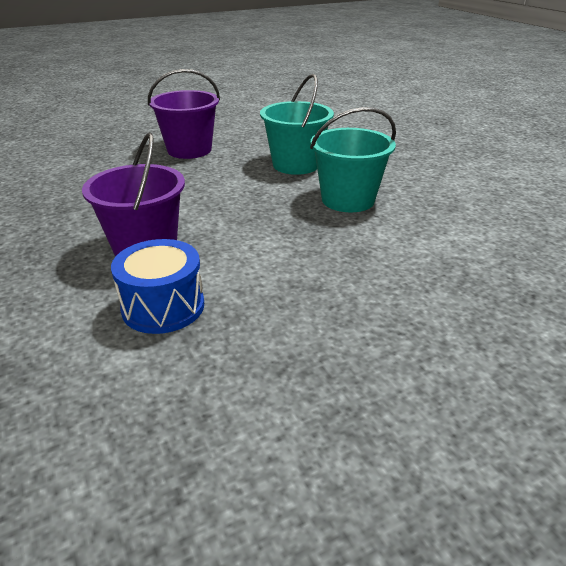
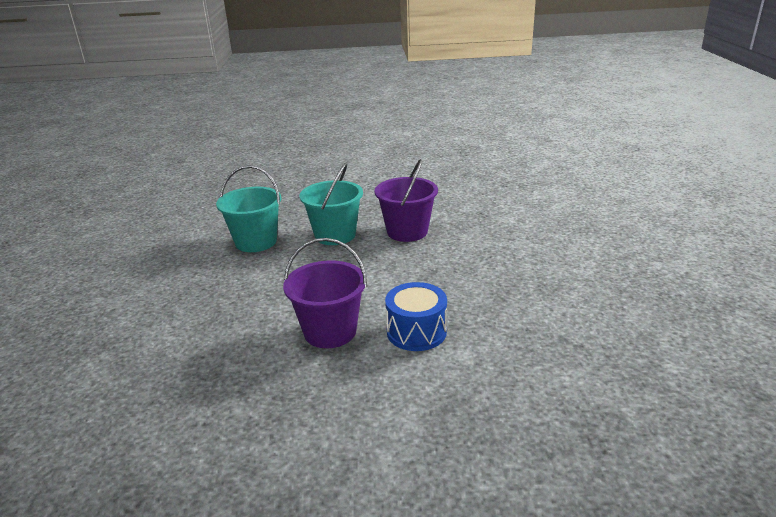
camera: 65 degrees left, 5 degrees down
(189, 150) = (160, 286): purple bucket -> purple bucket (407, 231)

